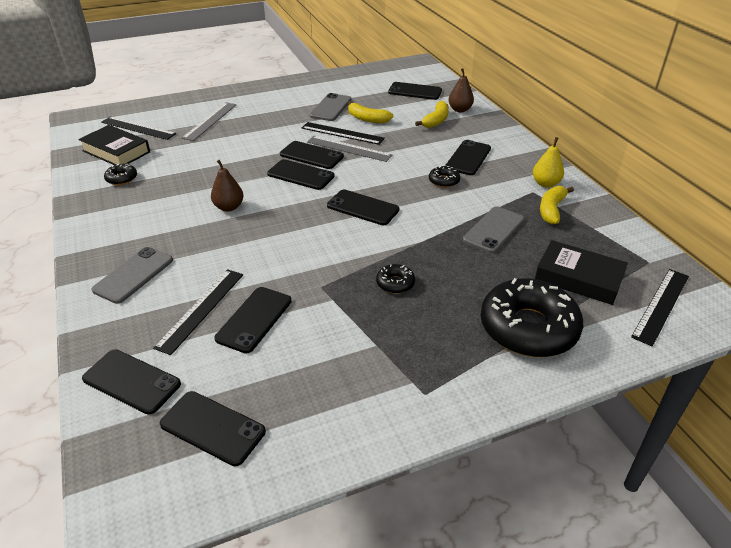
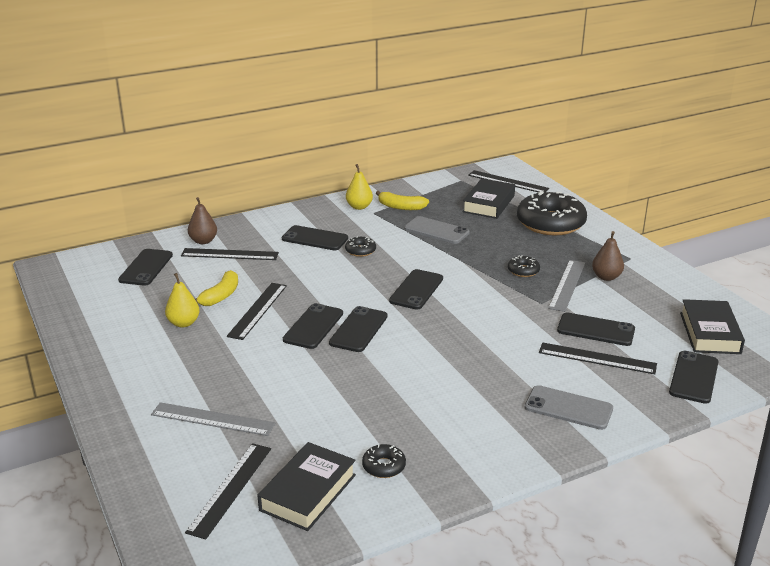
camera: 95 degrees left, 10 degrees down
(212, 428) = (709, 333): black phone -> black book
(229, 207) = (433, 368): brown pear -> brown pear (606, 277)
(331, 107) = (184, 323): grey phone -> yellow pear
(349, 148) = (296, 304): grey ruler -> grey ruler (567, 285)
(436, 121) = (229, 254): yellow banana -> black ruler

